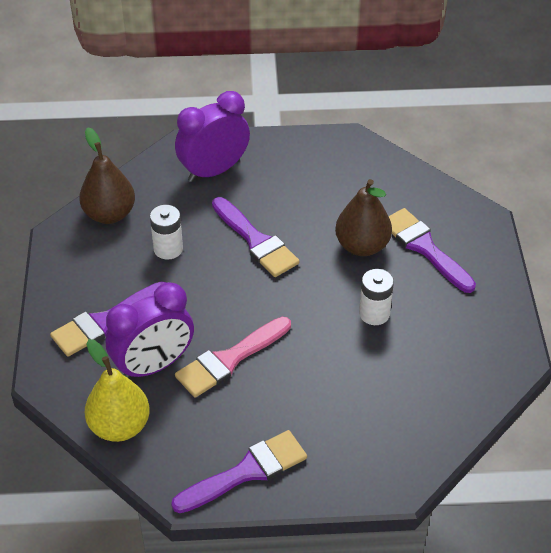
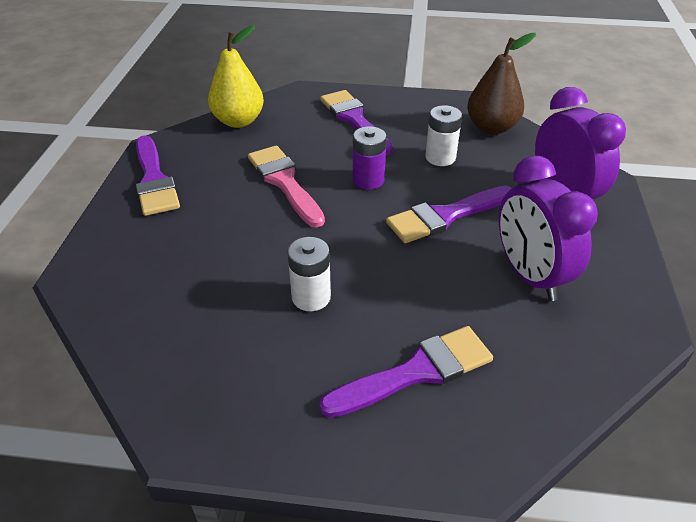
camera: 100 degrees right, 5 degrees down
(154, 365) = (295, 140): purple clock -> purple clock (529, 275)
(214, 297) = (368, 180): none -> purple battery
(362, 246) = (427, 305): brown pear -> none

